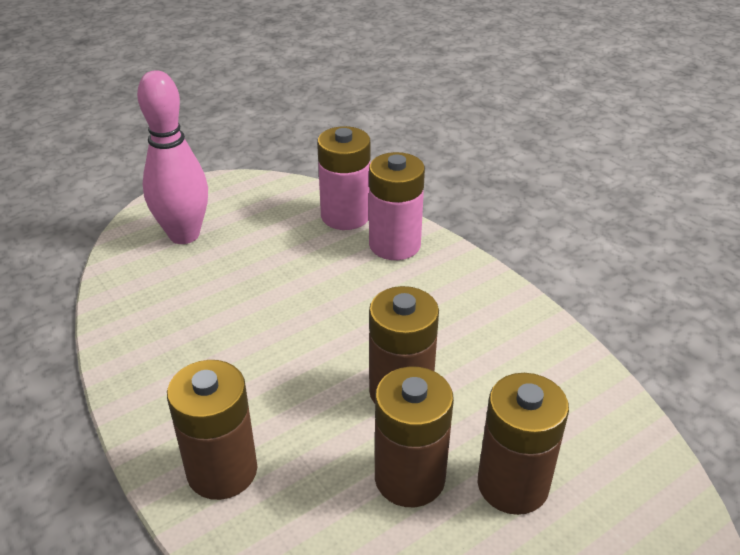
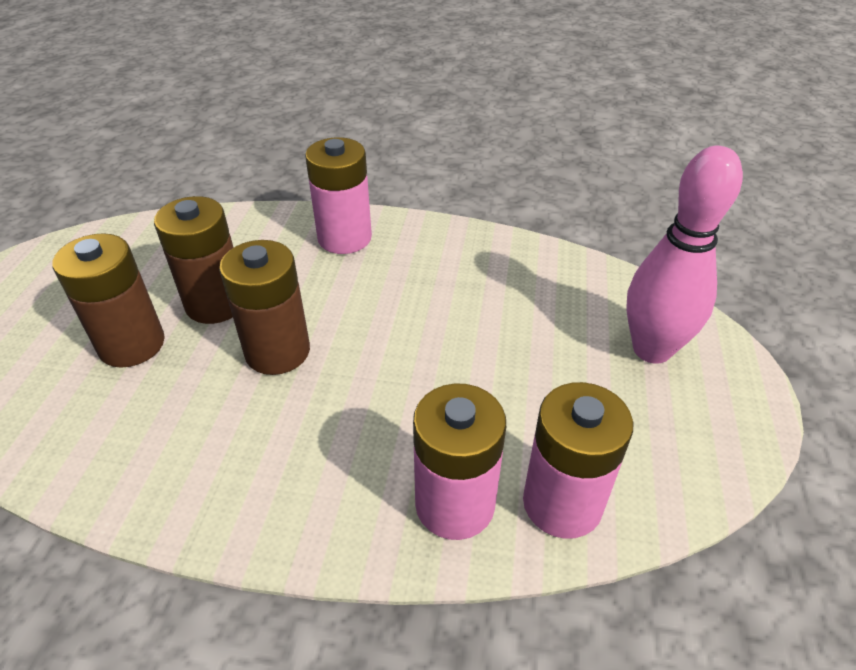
camera: 135 degrees right, 5 degrees up
(222, 471) = (344, 238): brown battery -> pink battery

